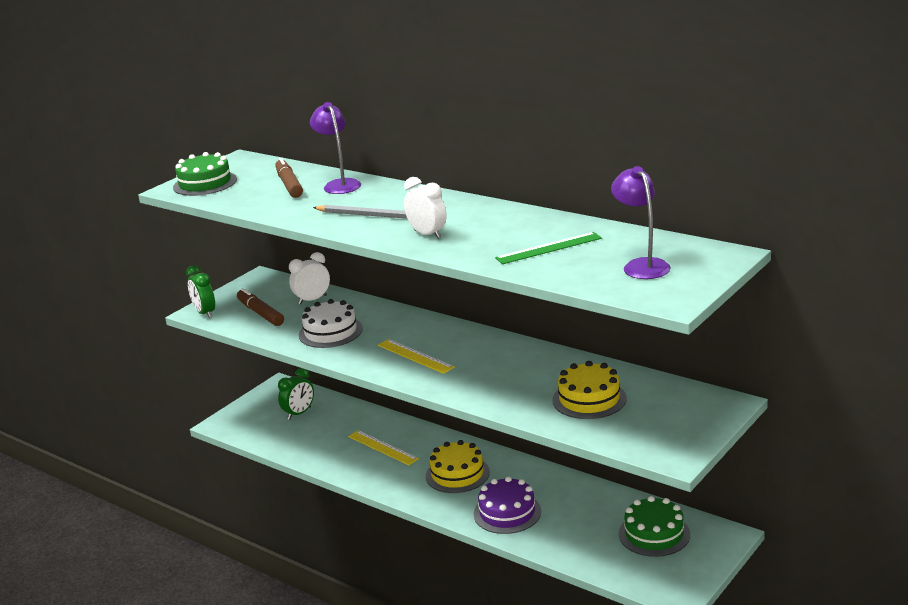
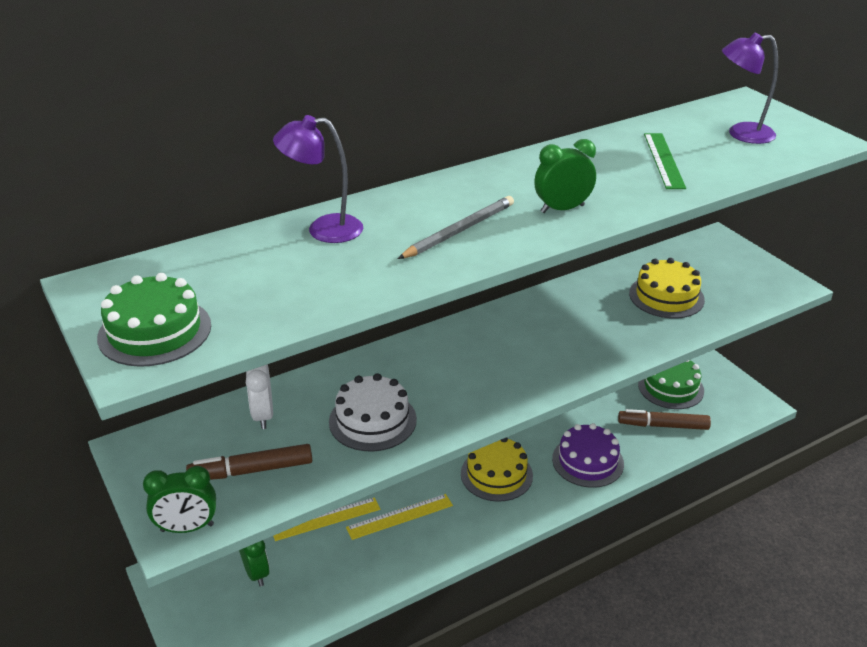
camera: 70 degrees left, 10 degrees up
(289, 185) = (270, 263): brown marker -> brown marker (663, 425)
(415, 356) = (494, 372): yellow ruler -> yellow ruler (326, 519)
(427, 234) = (562, 209): white clock -> green clock

